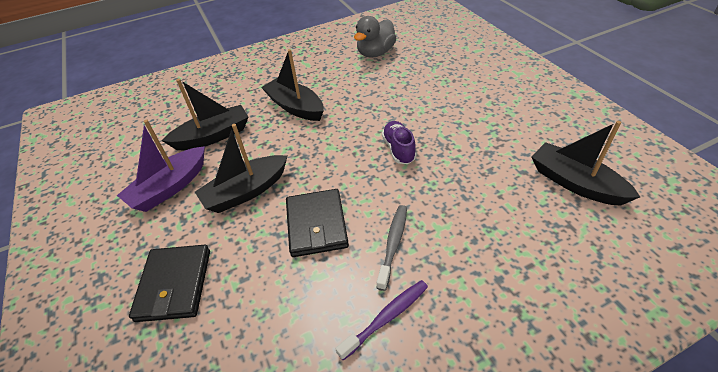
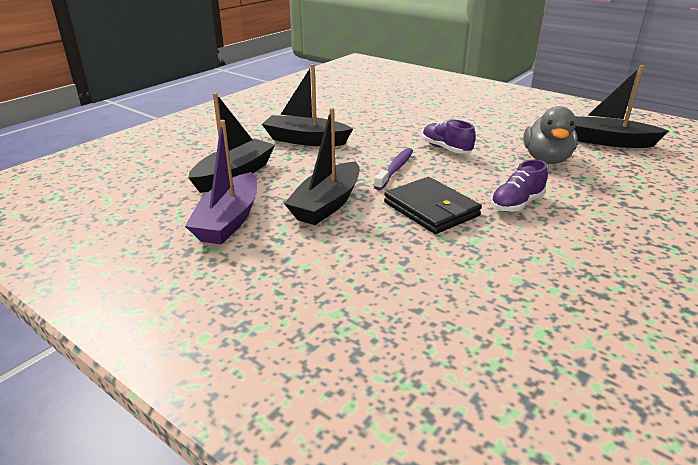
camera: 30 degrees left, 15 degrees down
(174, 284) = (332, 286): black wallet -> none
(375, 53) = (344, 95): grey duck -> grey duck (546, 159)
(386, 317) = (568, 247): purple toothbrush -> purple toothbrush (395, 169)
(393, 244) = (516, 204): grey toothbrush -> purple shoe

